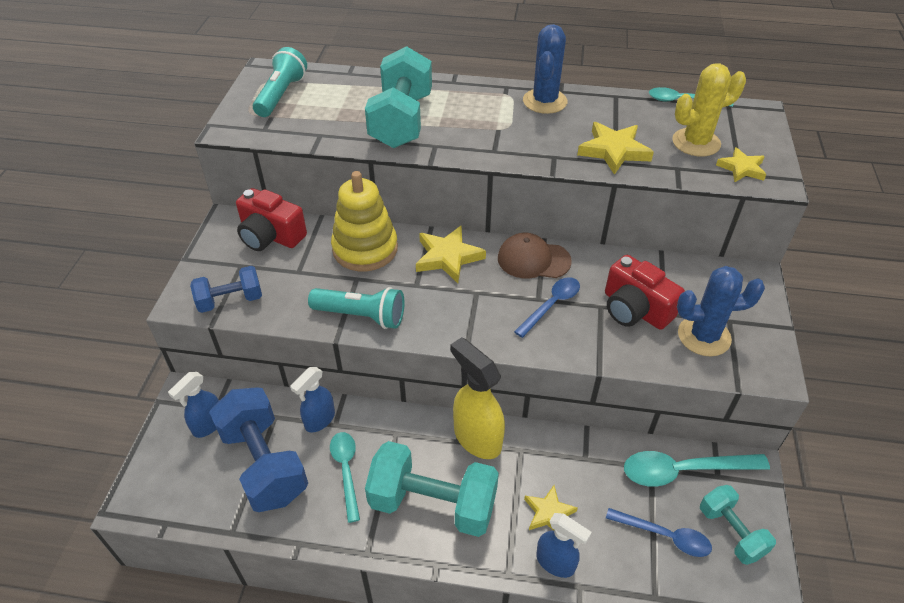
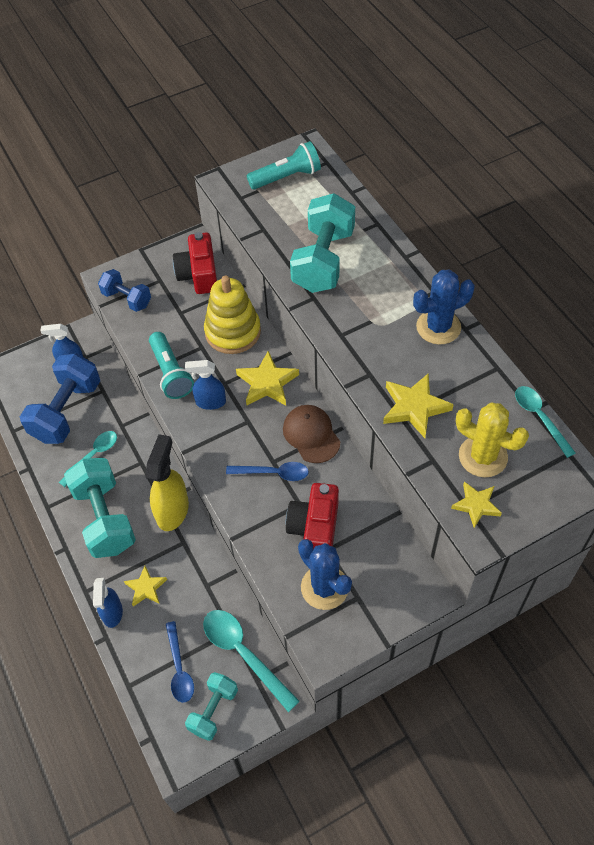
camera: 55 degrees right, 10 degrees up
(319, 420) = (118, 415): blue spray bottle -> blue spray bottle (210, 402)
(401, 121) = (323, 260): turquoise dumbbell -> turquoise dumbbell turned 45 degrees counterclockwise

